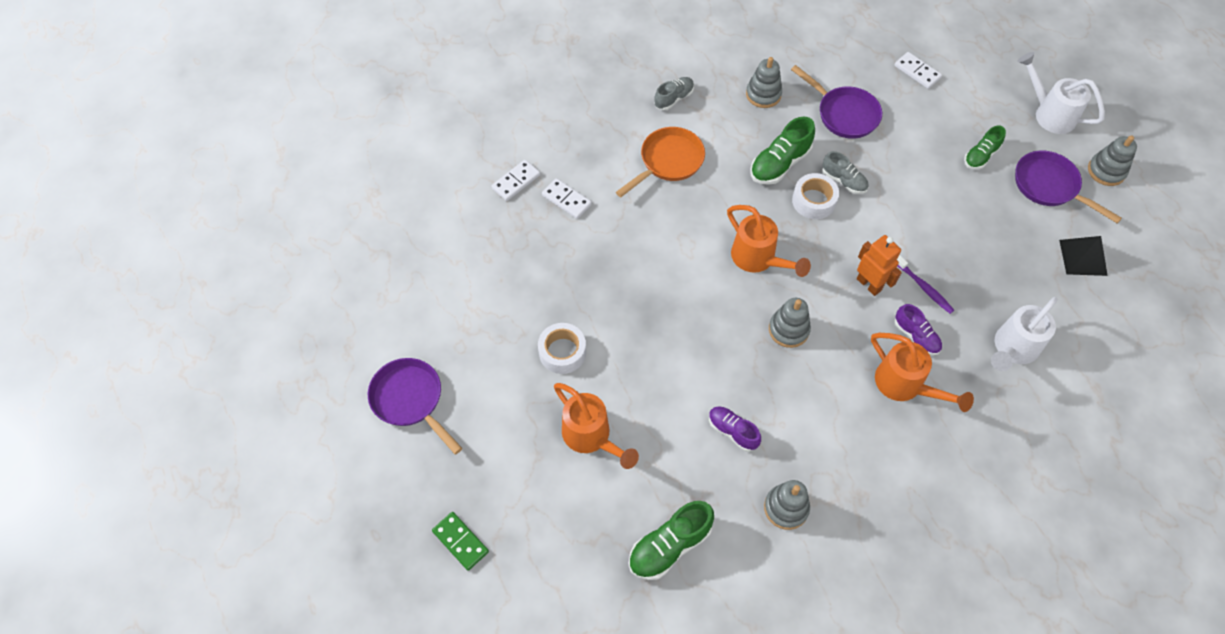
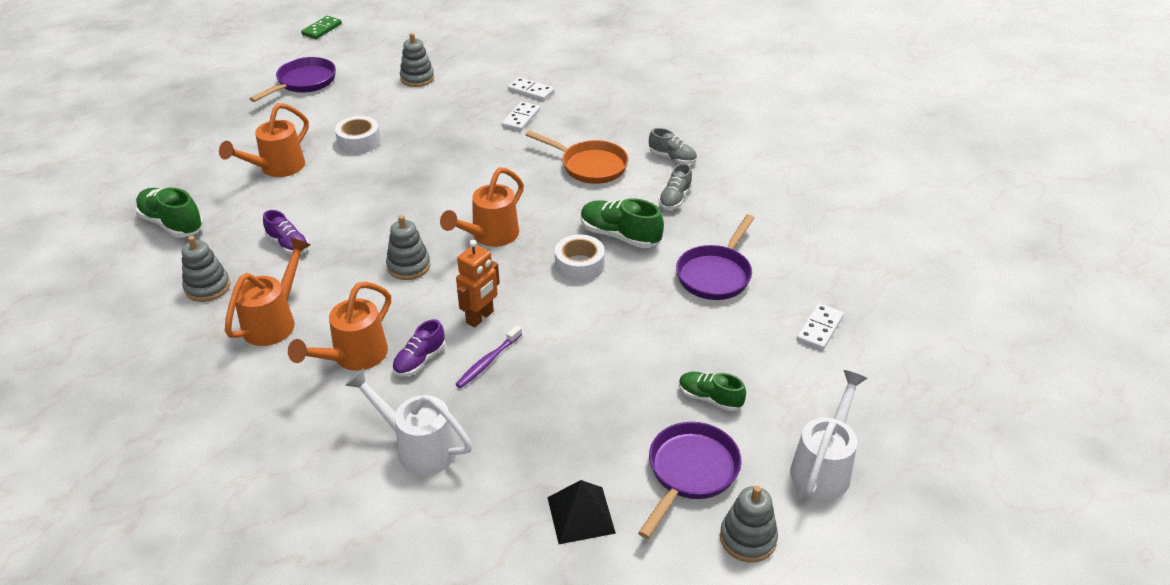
camera: 75 degrees right, 20 degrees down
(460, 541) = (182, 124): green domino -> green domino (322, 29)
(732, 431) = (288, 244): purple shoe -> purple shoe turned 105 degrees clockwise
(763, 94) = (711, 213): grey stacking toy -> grey stacking toy (417, 78)
(843, 181) = (617, 284): grey shoe -> grey shoe (675, 199)
(847, 448) = (274, 321): none -> orange watering can

